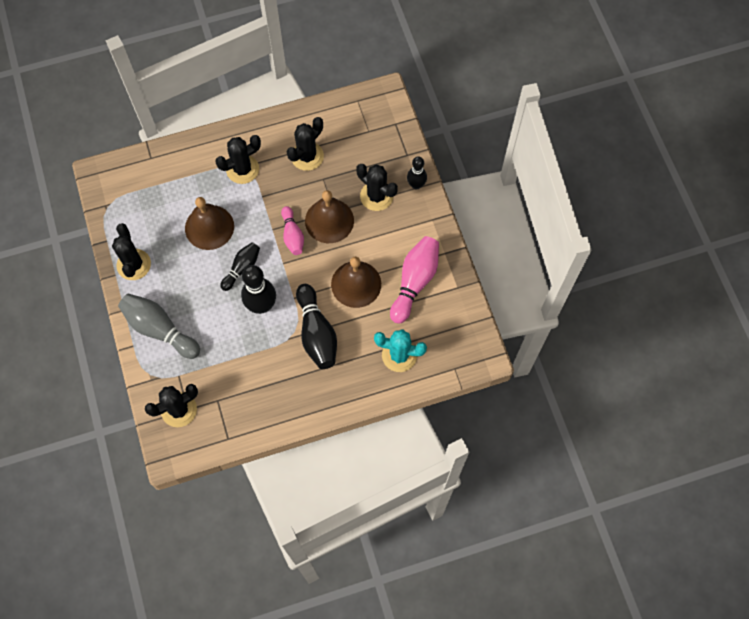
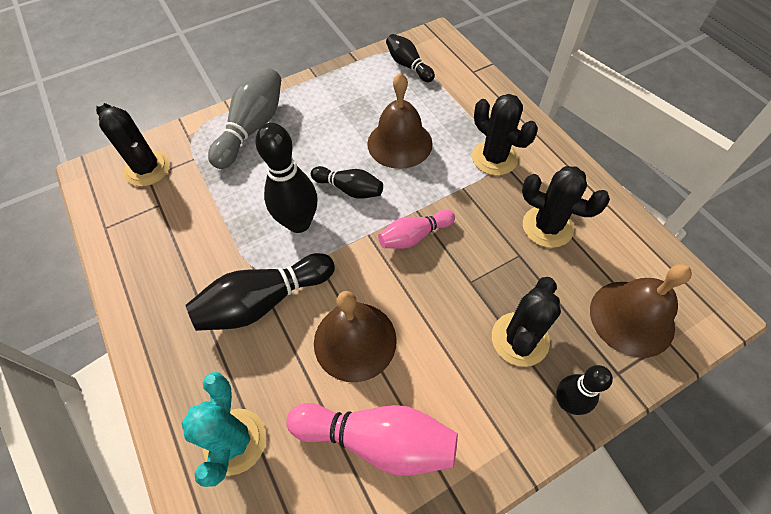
camera: 80 degrees right, 10 degrees down
(127, 203) = (408, 66): none -> black bowling pin
(134, 264) = (332, 88): black cactus -> none
(329, 220) = (453, 278): brown bell -> brown bell (631, 318)

